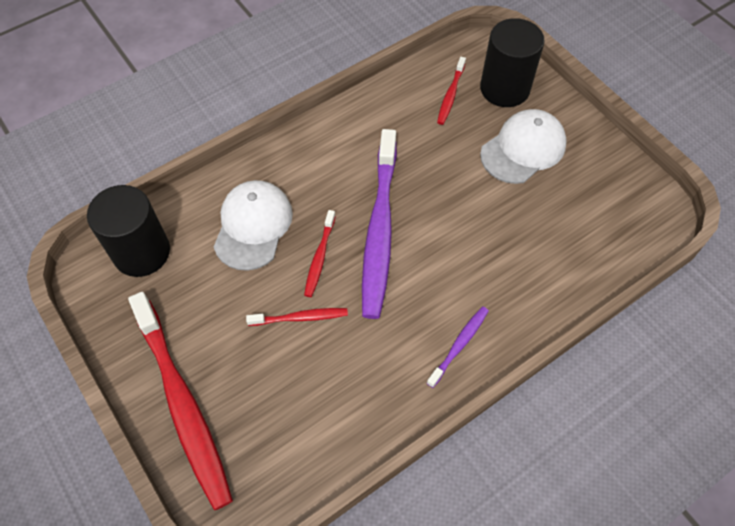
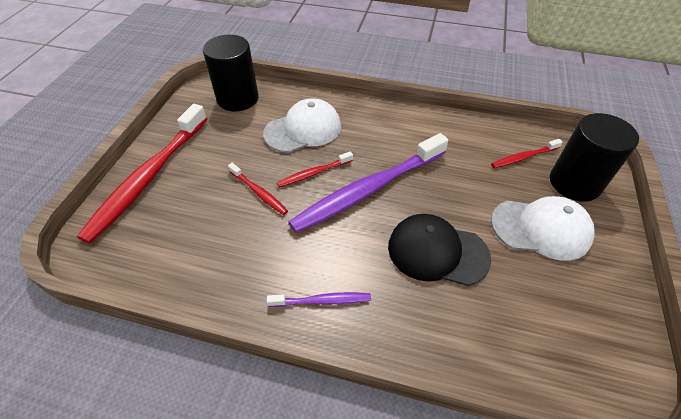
camera: 50 degrees right, 10 degrees down
(483, 232) = (437, 252): none -> black cap

